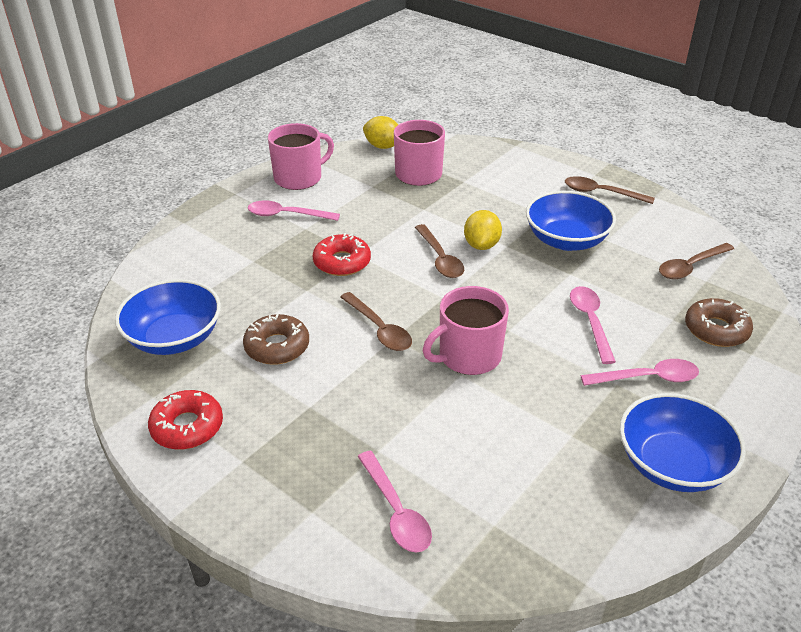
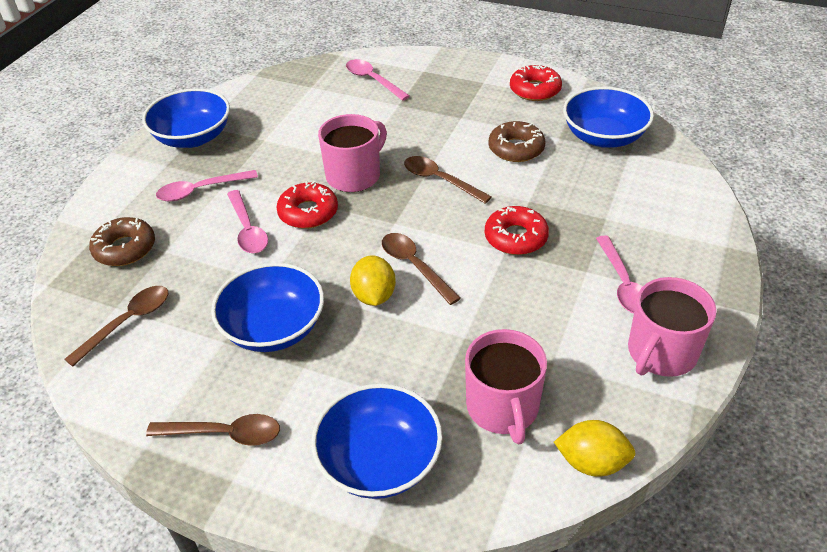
camera: 165 degrees right, 5 degrees up
(286, 215) = (623, 284): pink spoon -> pink spoon turned 90 degrees clockwise
(504, 166) = (379, 461): none -> blue bowl
(526, 325) = (308, 212): none -> red donut

